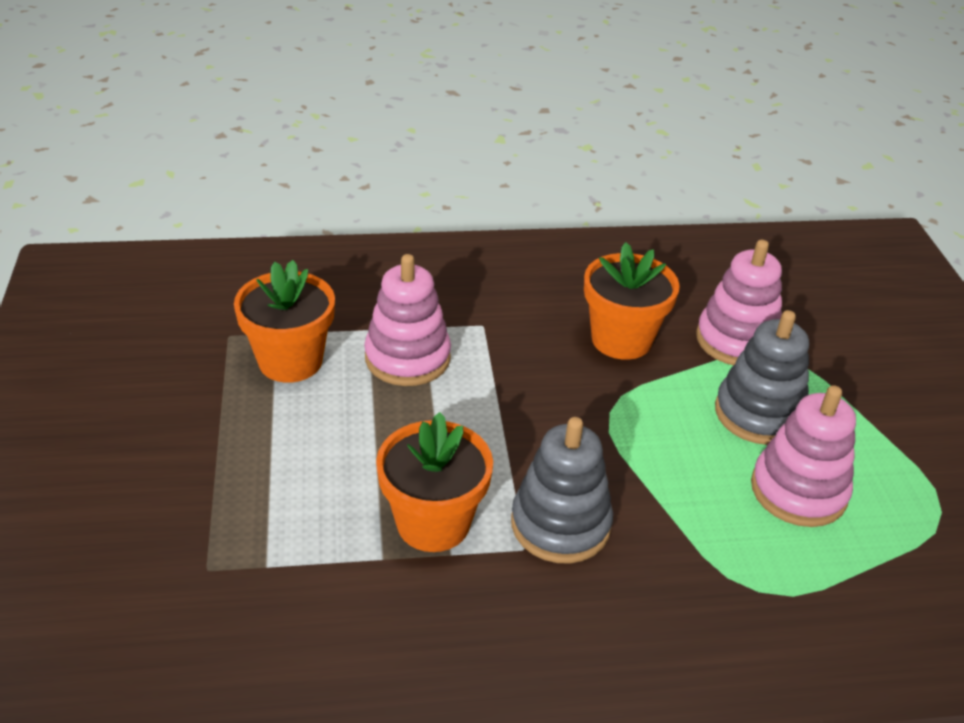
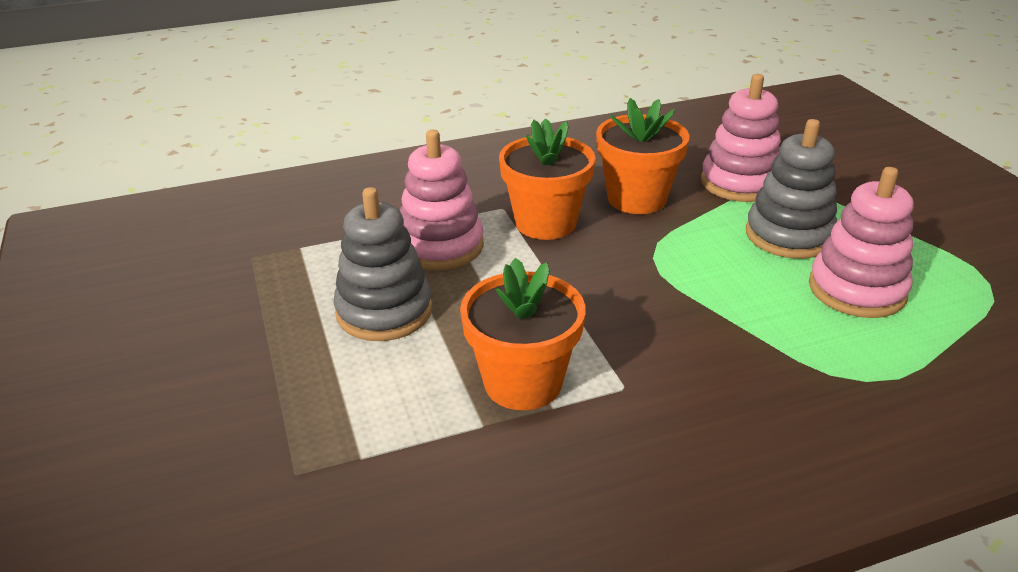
camera: 10 degrees left, 5 degrees down
(290, 361) = (323, 268): orange flower pot -> orange flower pot (546, 223)
(560, 524) = (650, 360): grey stacking toy -> grey stacking toy (384, 311)

